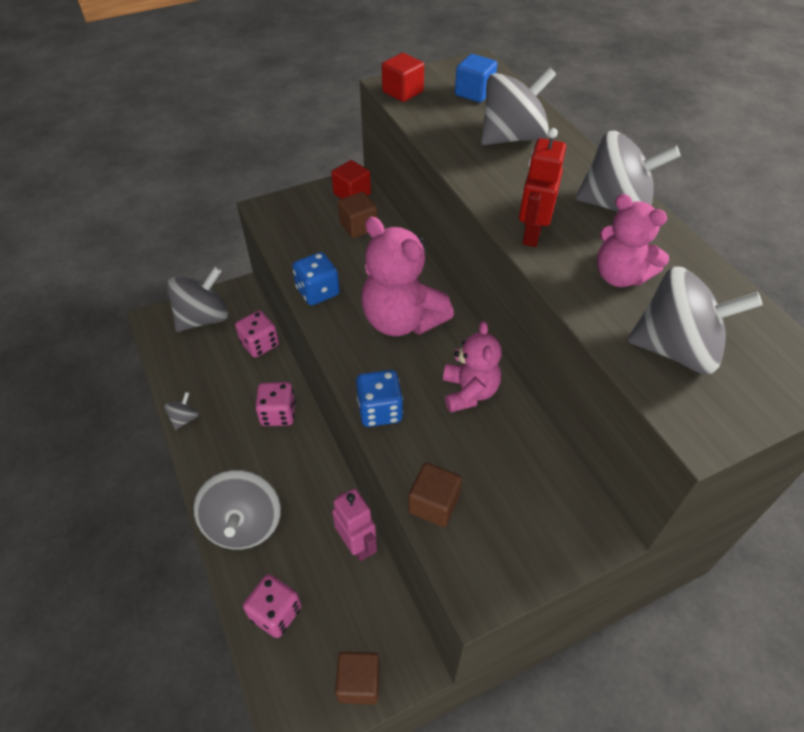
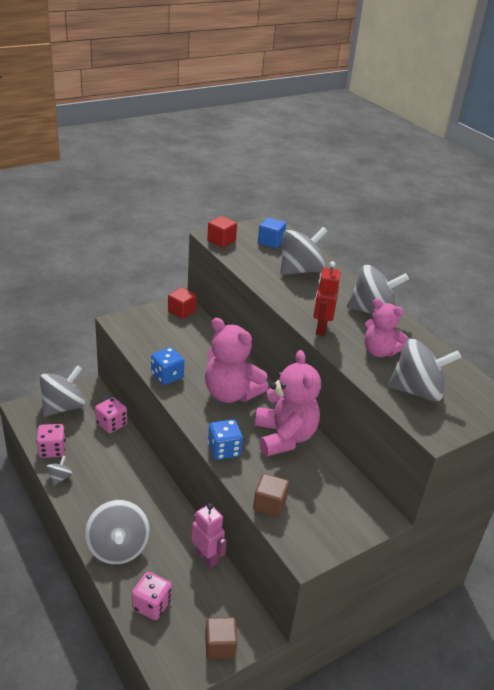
camera: 10 degrees left, 15 degrees down
(278, 414) = (133, 472): pink dice -> pink dice (52, 450)
(358, 226) = (190, 333): brown cube -> none
(469, 392) = (284, 437): pink teddy bear -> pink teddy bear, size x1.58

